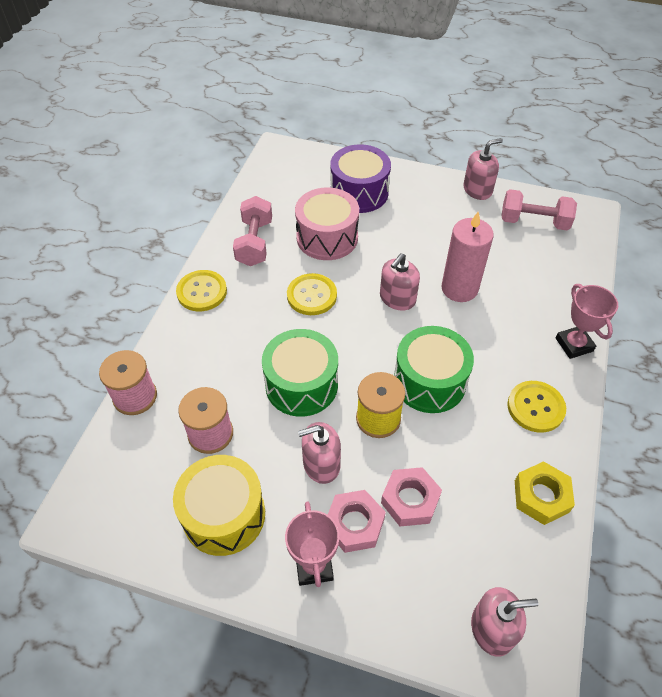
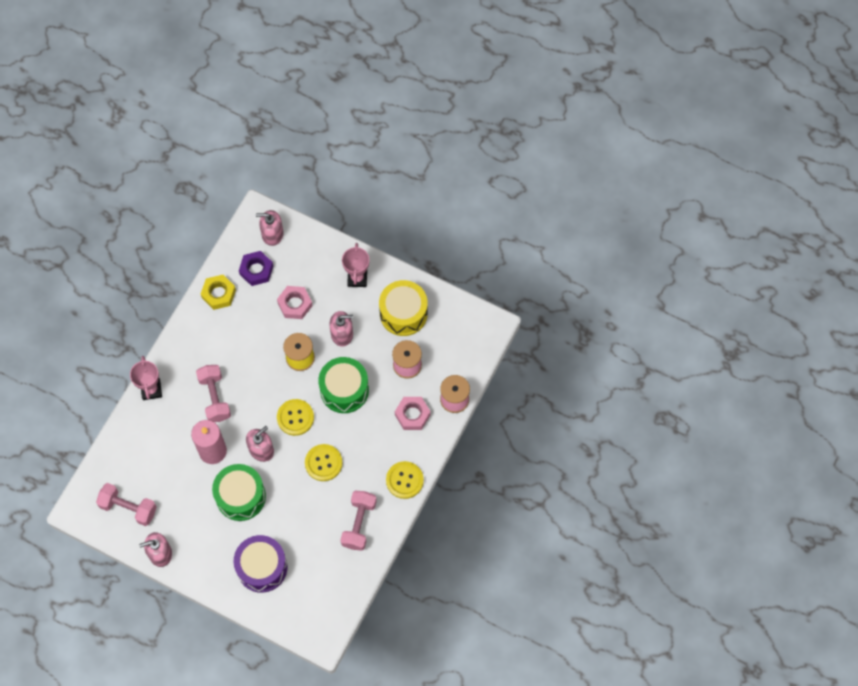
camera: 170 degrees left, 15 degrees up
(327, 237) = (300, 519): pink drum -> none
(354, 524) = (330, 296): pink nut -> pink nut (412, 415)
(429, 381) = (259, 378): green drum -> green drum (240, 496)
(482, 348) = (215, 397): none -> pink dumbbell
(495, 549) = (256, 270): none -> purple nut
(535, 407) = (198, 348): yellow button -> yellow button (295, 417)

